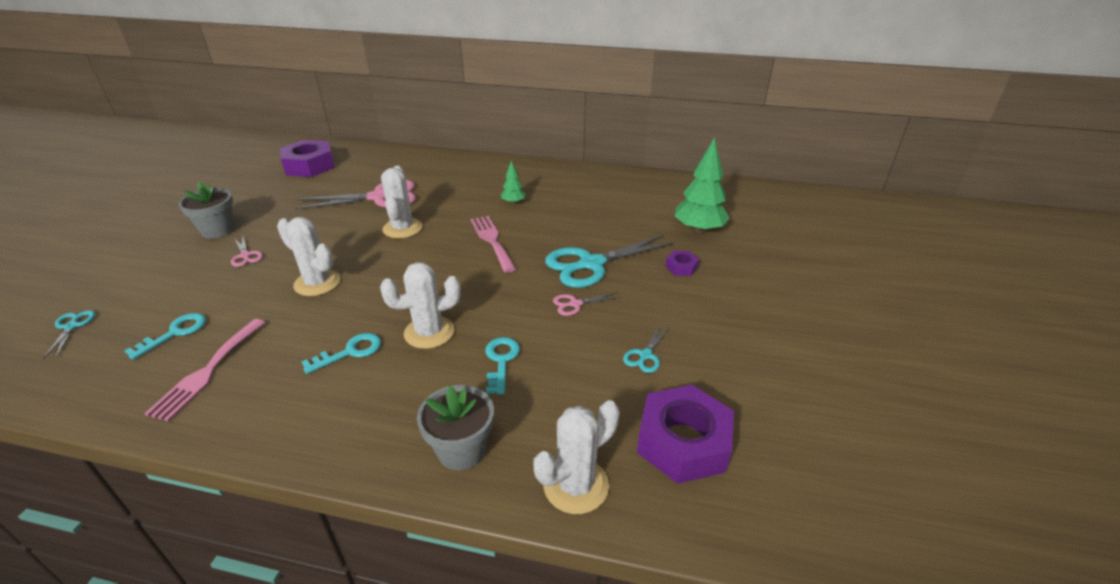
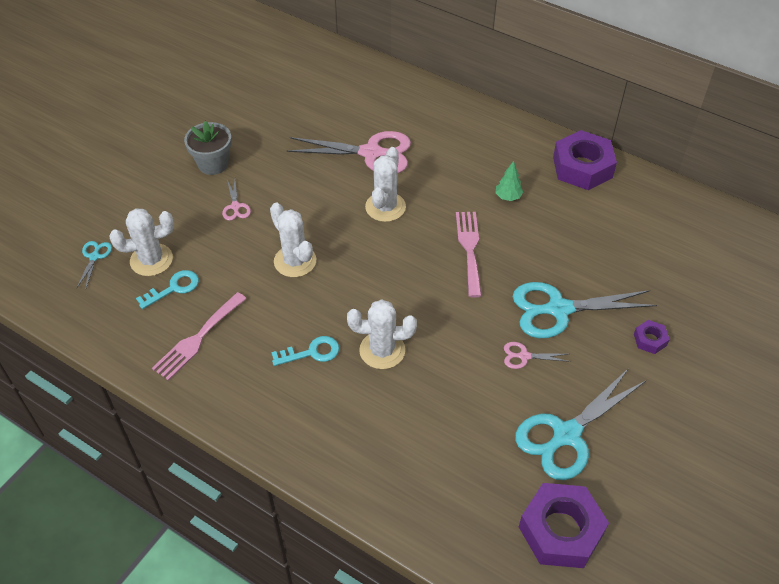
camera: 20 degrees right, 15 degrees up
(309, 166) = (308, 82): purple nut -> purple nut (582, 167)
(461, 450) = (381, 478): grey flower pot -> none
(501, 361) = (436, 401): turquoise key -> none
(576, 485) = (459, 538): white cactus -> white cactus (151, 260)
(645, 355) = (566, 435): turquoise scissors -> turquoise scissors, size x2.22
(698, 230) = (694, 292): green tree -> none

